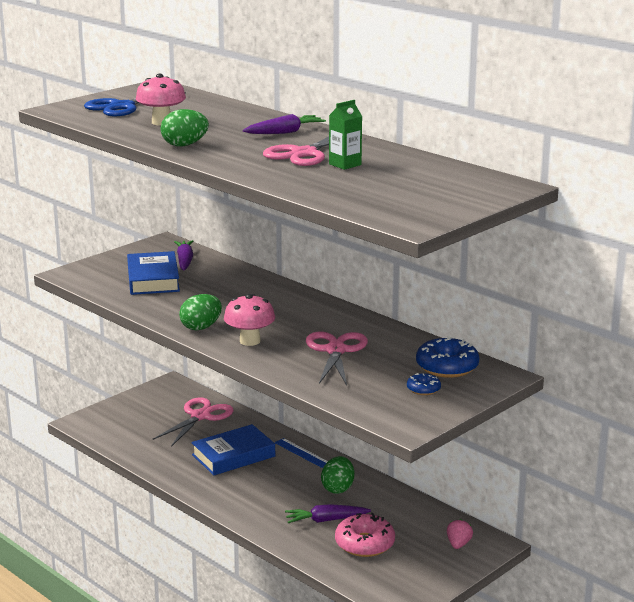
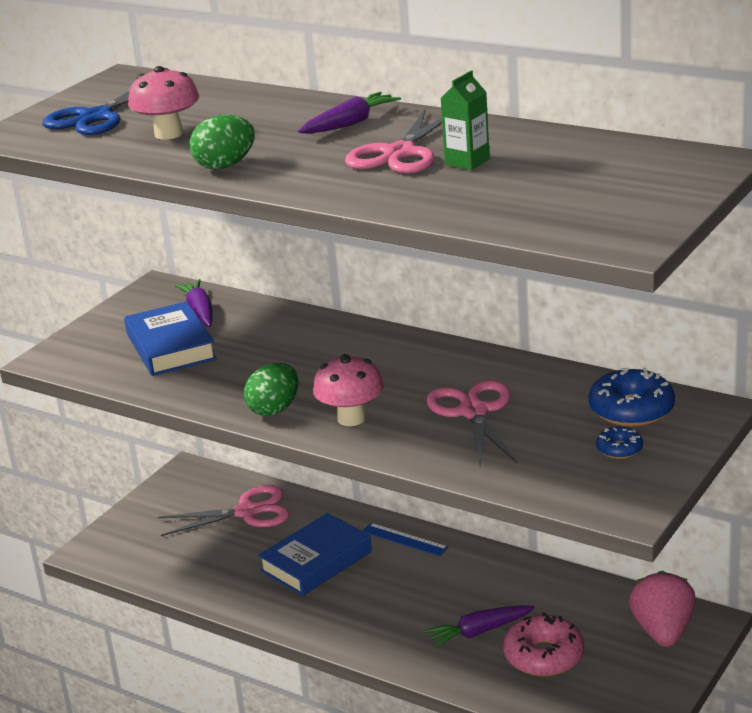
camera: 10 degrees left, 5 degrees up
(200, 416) = (247, 512): pink scissors -> pink scissors turned 60 degrees clockwise
(338, 488) = (473, 582): green egg -> none
(458, 544) = (663, 632): pink strawberry -> pink strawberry, size x1.87

